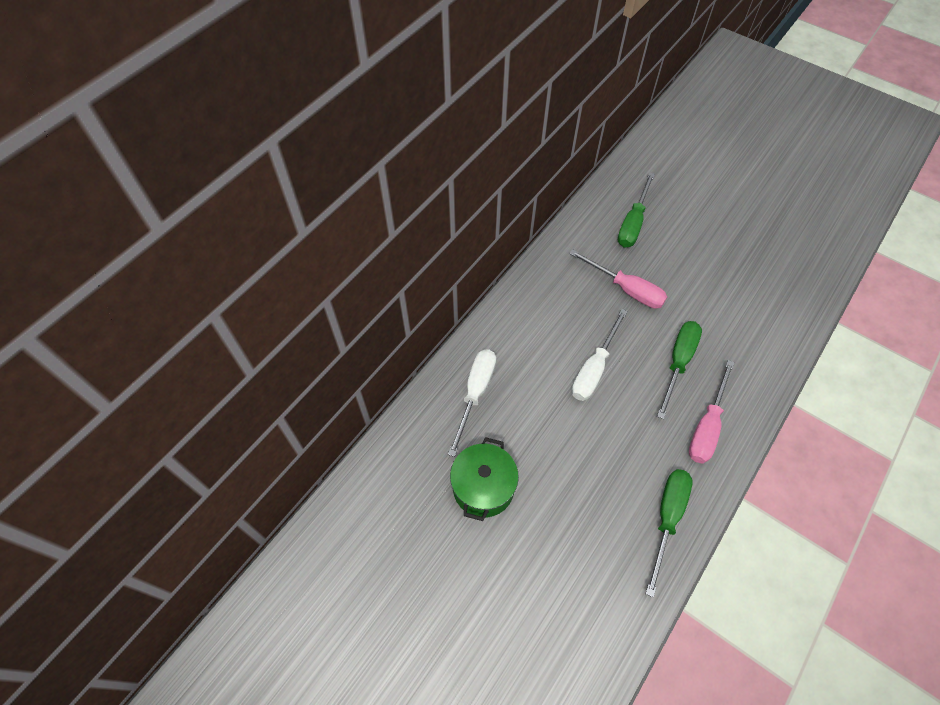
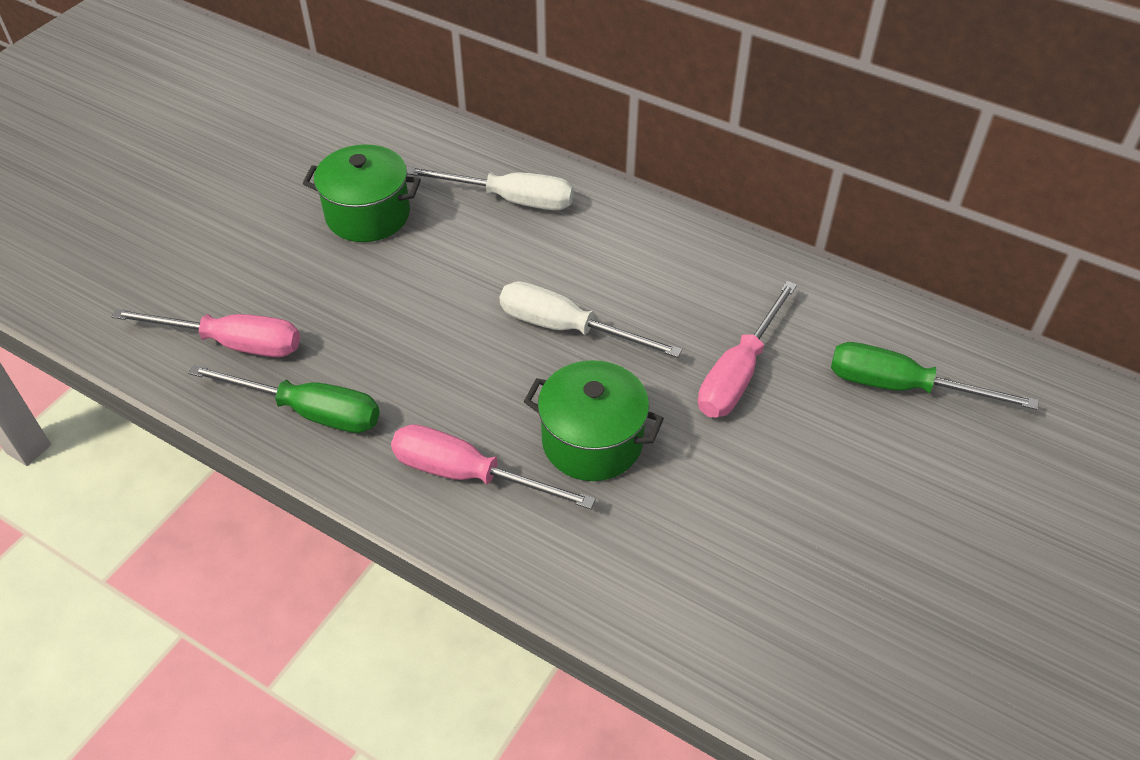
camera: 85 degrees right, 10 degrees down
(610, 576) = (232, 343): none -> pink screwdriver
(678, 363) = (592, 441): green screwdriver -> green pot

